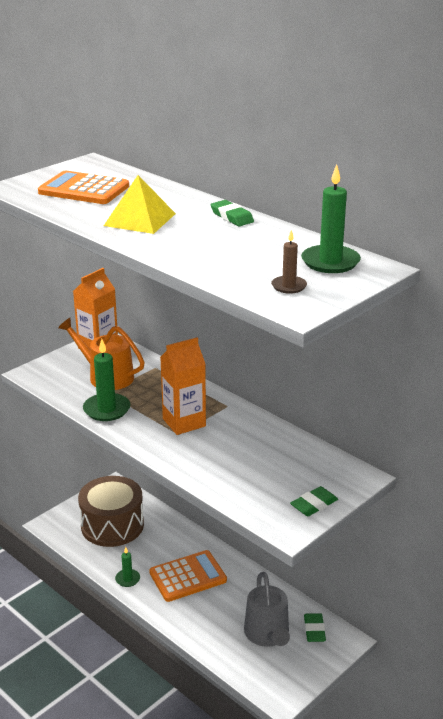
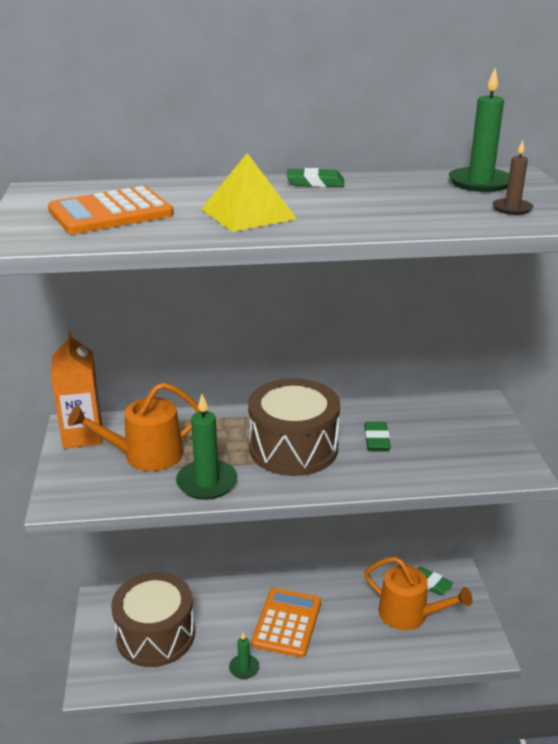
camera: 50 degrees left, 0 degrees up
(184, 422) = (293, 448): orange carton -> brown drum
(268, 634) = (409, 614): grey watering can -> orange watering can
(314, 504) = (499, 441): green eraser -> green eraser (376, 439)

